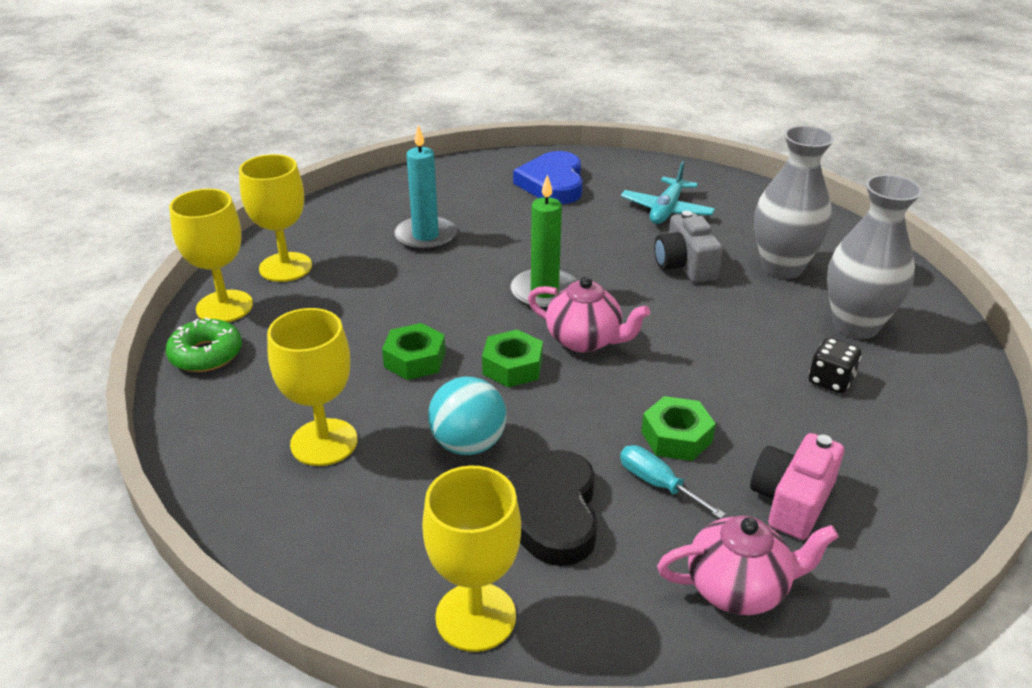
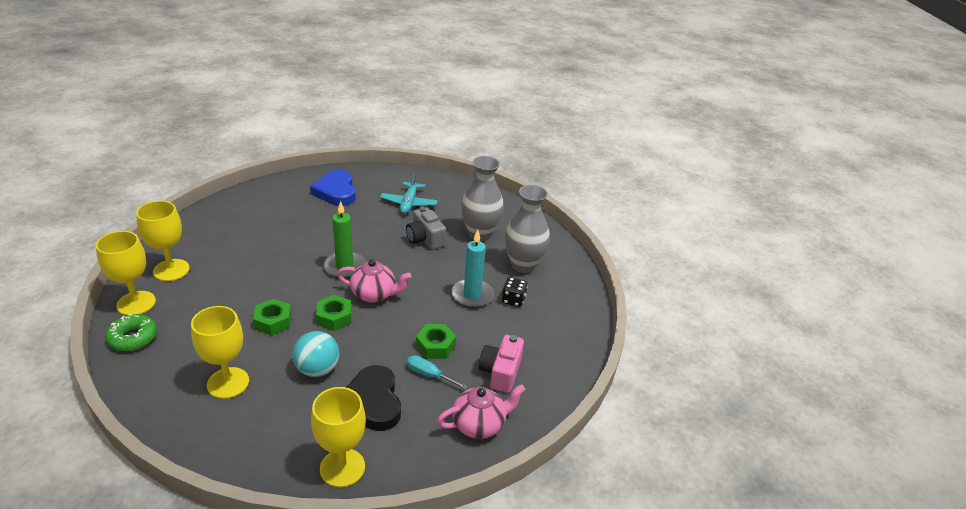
camera: 20 degrees left, 0 degrees up
(425, 236) = (261, 237): turquoise candle -> turquoise candle (472, 295)

